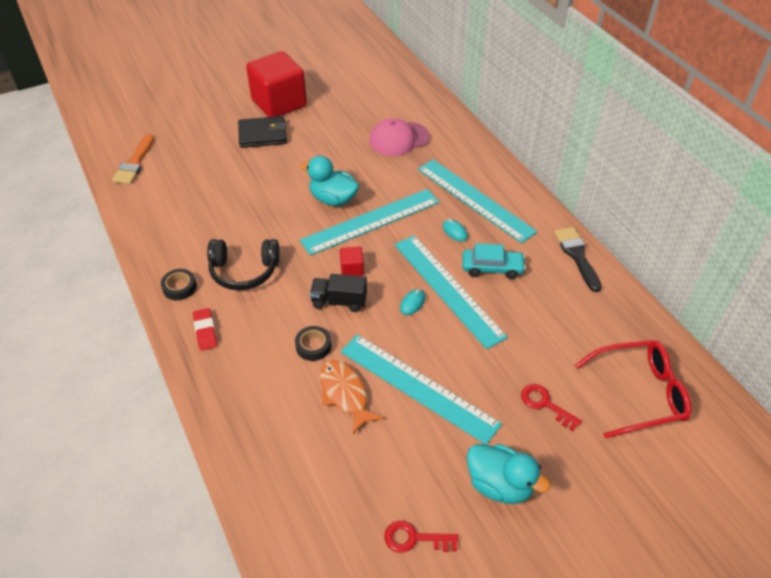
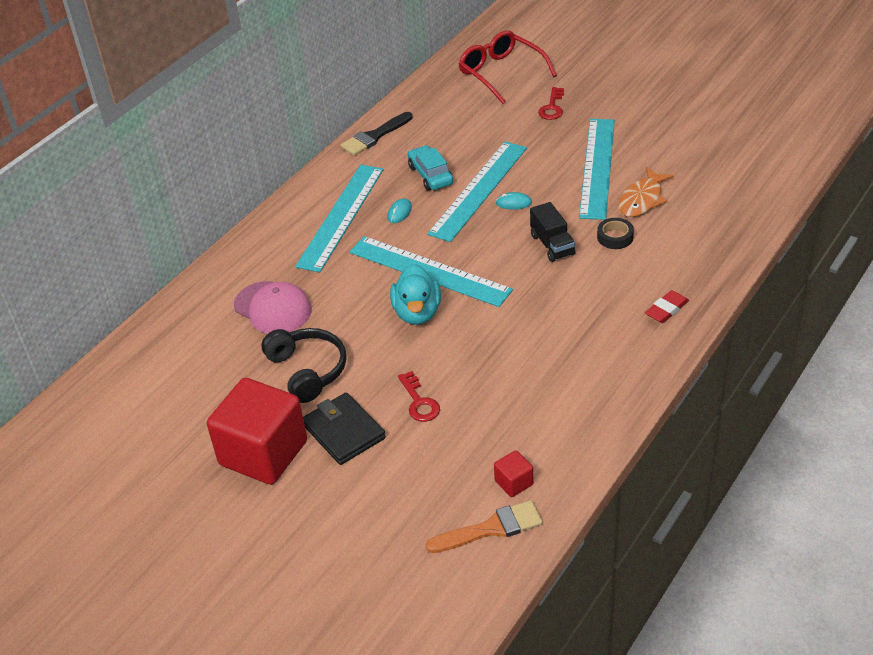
camera: 115 degrees left, 5 degrees down
(179, 287) = (637, 358): black tape -> none
(244, 271) = (574, 324): black headphones -> black headphones (307, 371)
(352, 269) = (506, 255): red cube -> red cube (514, 483)
(414, 538) = (716, 124): red key -> red key (419, 402)
(499, 485) = (639, 106): turquoise duck -> none

